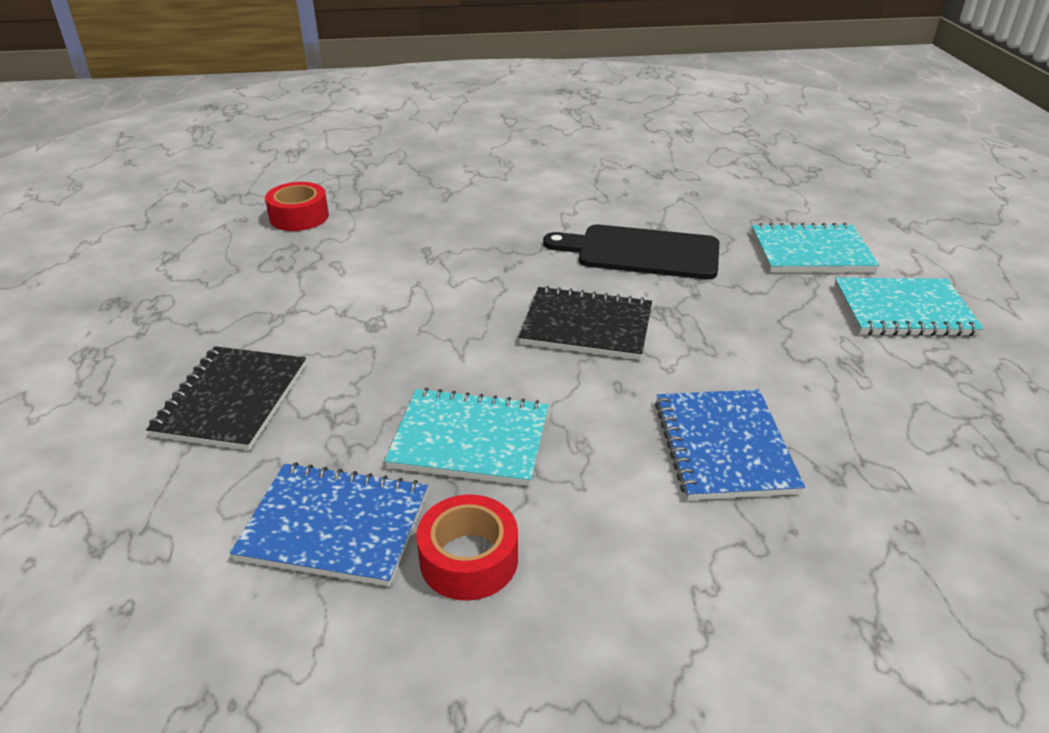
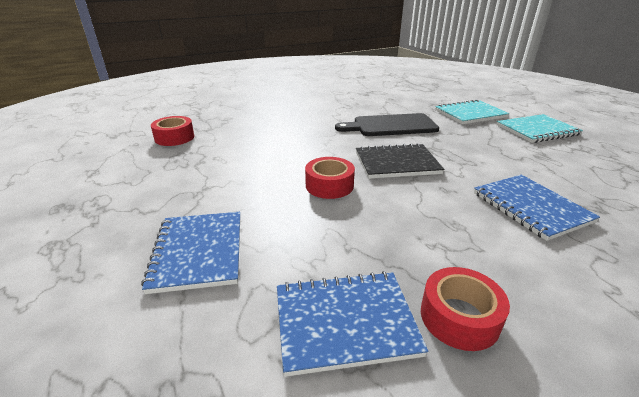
camera: 20 degrees left, 5 degrees down
(232, 400) = (198, 252): black notebook -> blue notebook
(455, 343) = (329, 185): none -> red tape
(470, 439) = (387, 238): turquoise notebook -> none

